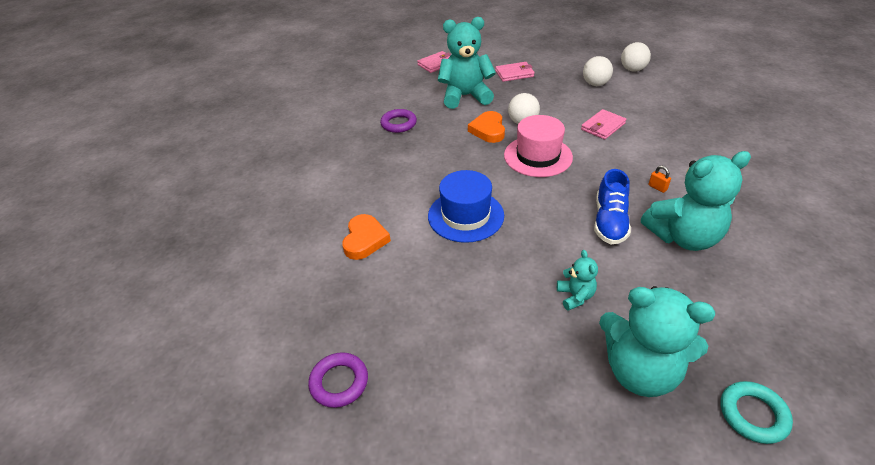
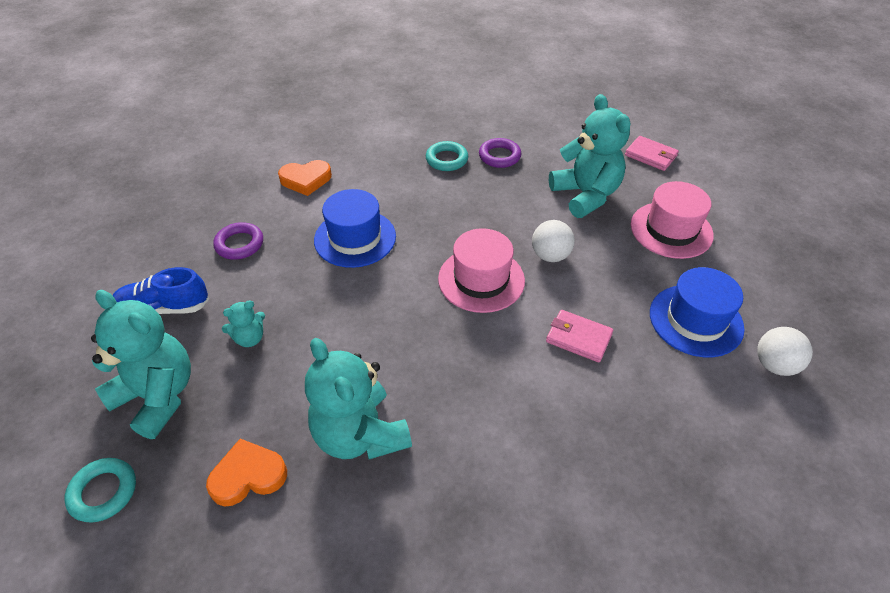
camera: 70 degrees right, 5 degrees up
(339, 382) = (149, 207): purple ring -> purple ring (239, 244)
(386, 150) = (446, 159): none -> turquoise ring
(488, 130) = (519, 228): orange heart -> orange heart (248, 476)
(514, 74) = (671, 230): pink wallet -> pink hat
(595, 84) = (695, 320): white ball -> blue hat
(609, 222) = (372, 359): blue shoe -> blue shoe (164, 308)
(640, 371) = (157, 396): turquoise teddy bear -> turquoise teddy bear turned 120 degrees clockwise
(657, 187) = (454, 406): orange padlock -> none

